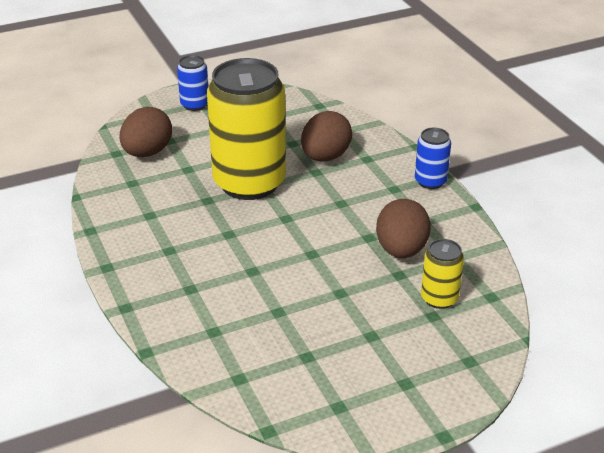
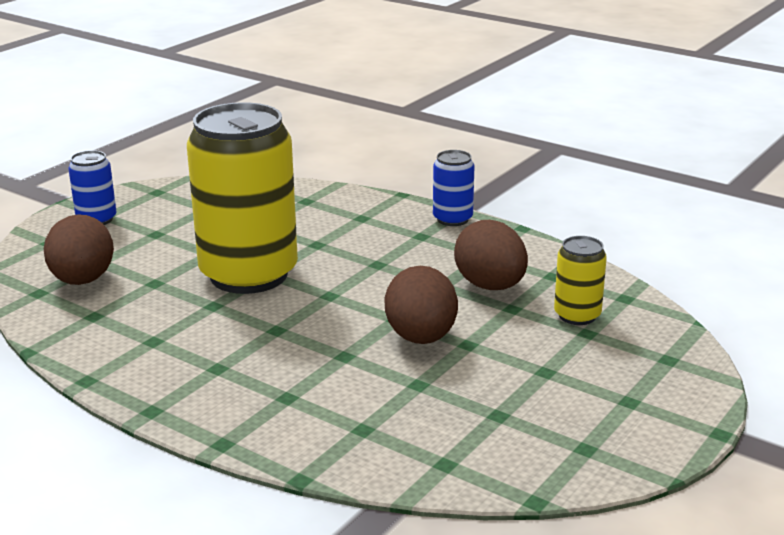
camera: 30 degrees left, 10 degrees down
(325, 157) = (313, 228): brown egg -> brown egg (421, 338)

